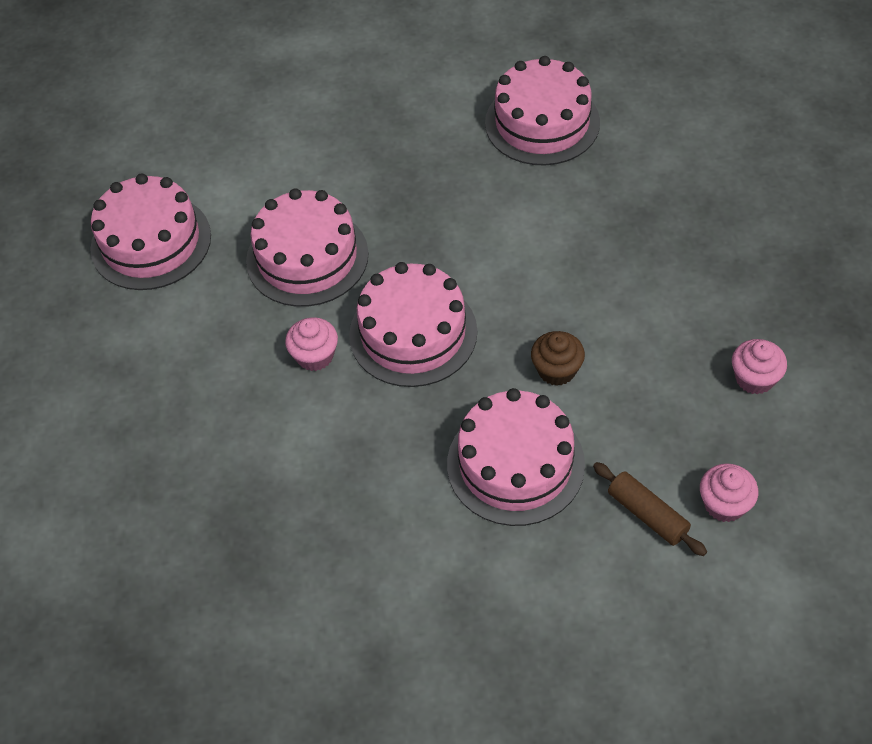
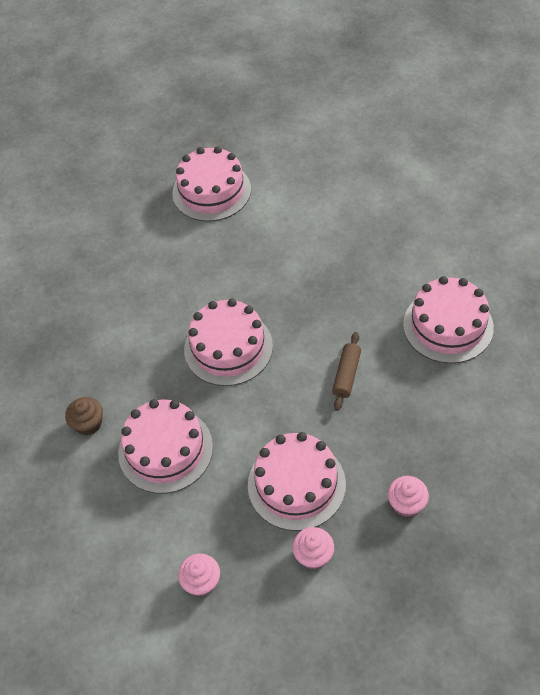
camera: 60 degrees right, 0 degrees up
(307, 257) = (249, 266): pink cake -> pink cake (296, 484)
(315, 356) = (181, 310): pink cupcake -> pink cupcake (406, 504)
(556, 370) = (248, 437): brown cupcake -> brown cupcake (88, 424)
(647, 514) = (169, 540): brown rolling pin -> brown rolling pin (346, 375)

